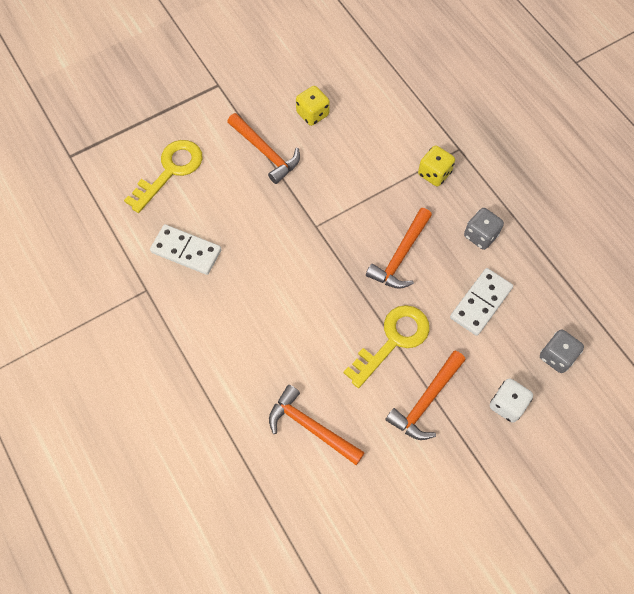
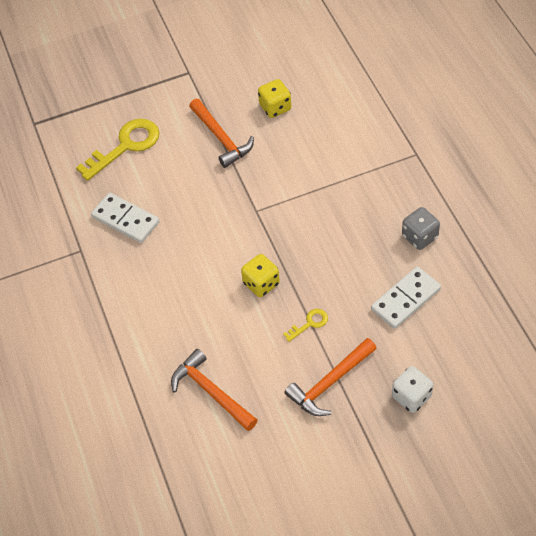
camera: 15 degrees right, 10 degrees down
(393, 340) = (309, 323): yellow key -> yellow key, size x0.47
(401, 255) = (334, 247): orange hammer -> none
(434, 173) = (385, 174): yellow dice -> yellow dice (261, 284)
(557, 356) = (472, 358): grey dice -> none

